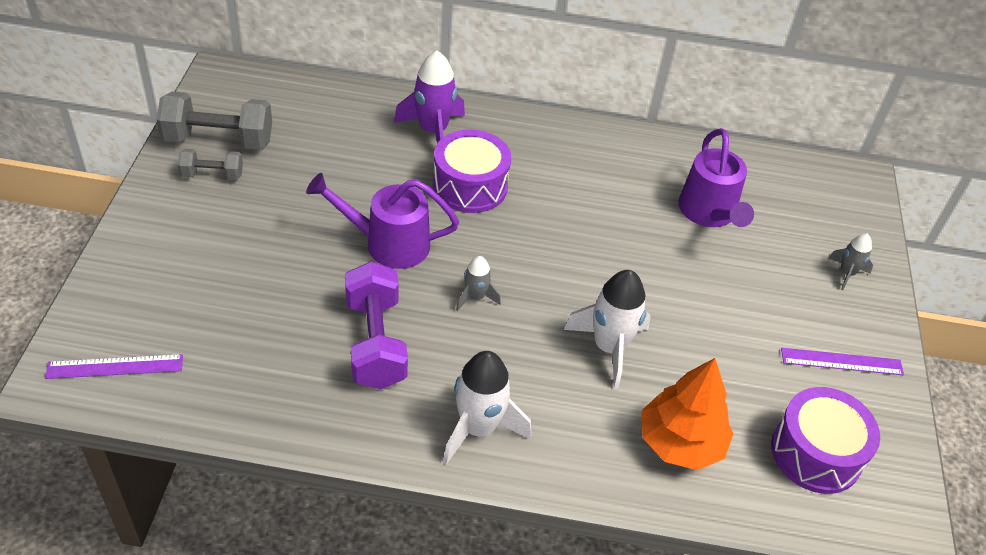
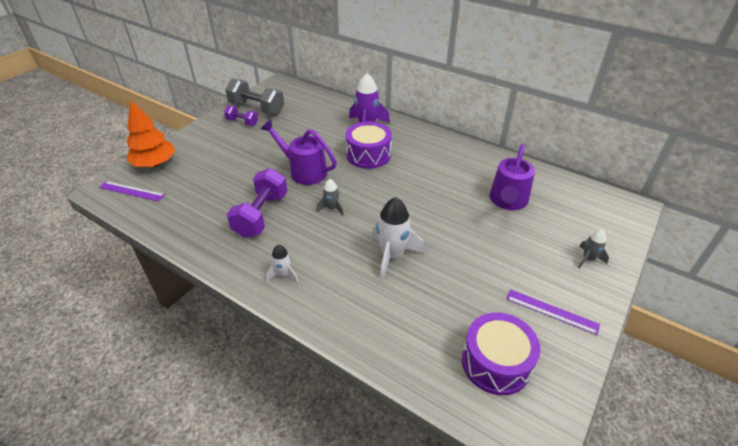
camera: 30 degrees right, 5 degrees down
(212, 175) = (242, 122): grey dumbbell -> purple dumbbell
(478, 428) = (283, 274): white rocket -> white rocket, size x0.54
(680, 443) = (402, 323): orange tree -> orange tree (154, 164)

